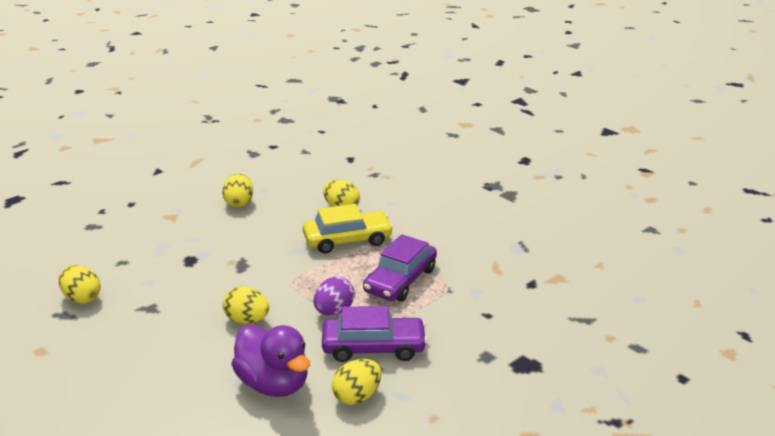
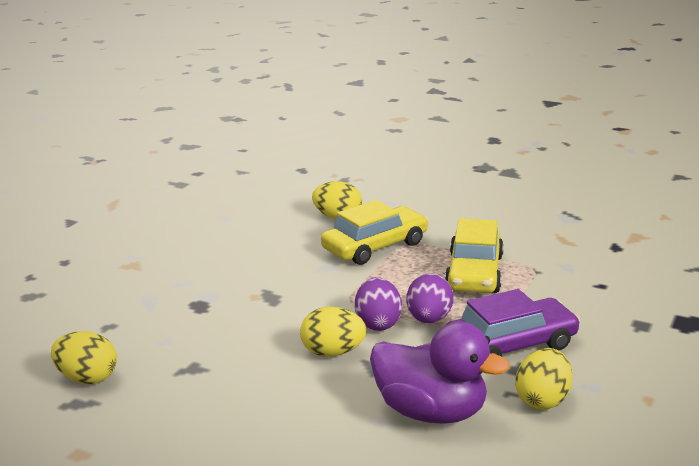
camera: 20 degrees left, 5 degrees down
(239, 203) = (207, 235): yellow egg -> none
(296, 305) = (378, 323): none -> purple egg
(400, 280) = (474, 273): purple car -> yellow car

